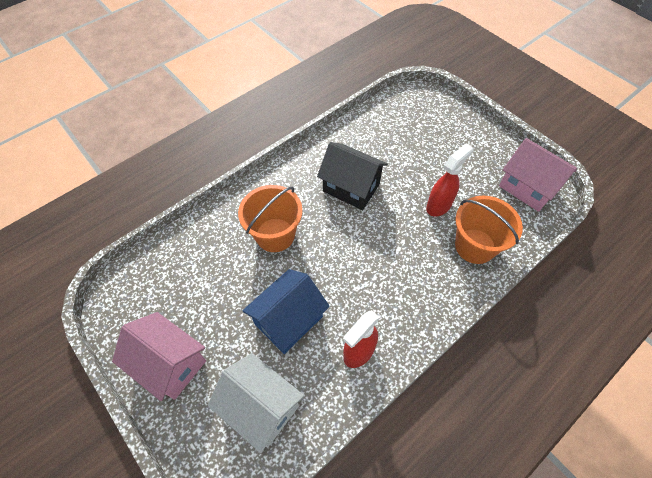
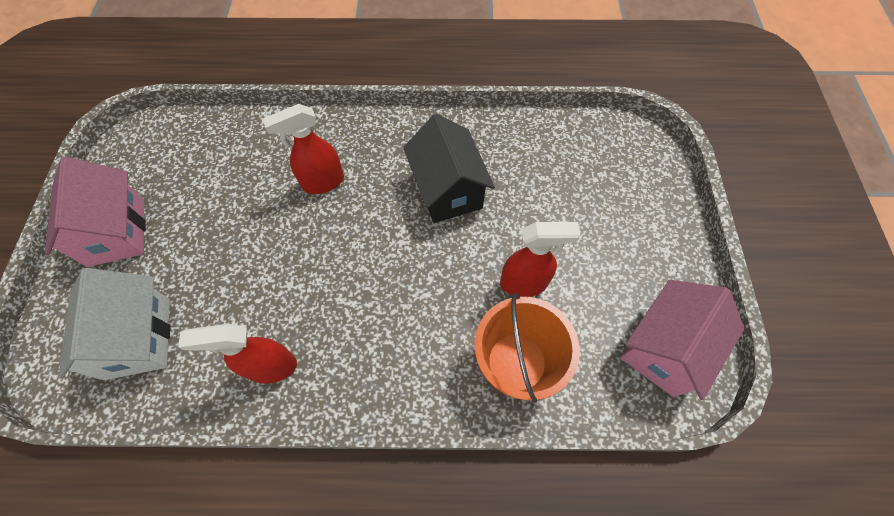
camera: 40 degrees right, 5 degrees up
(275, 235) = (322, 183): orange bucket -> red spray bottle
(288, 320) = (245, 277): blue house -> none
(528, 188) = (664, 349): pink house -> pink house turned 45 degrees clockwise

